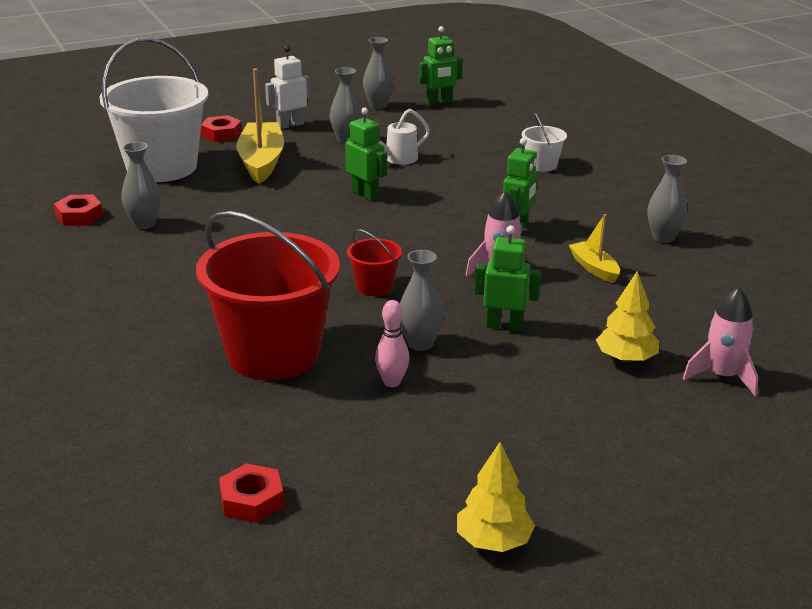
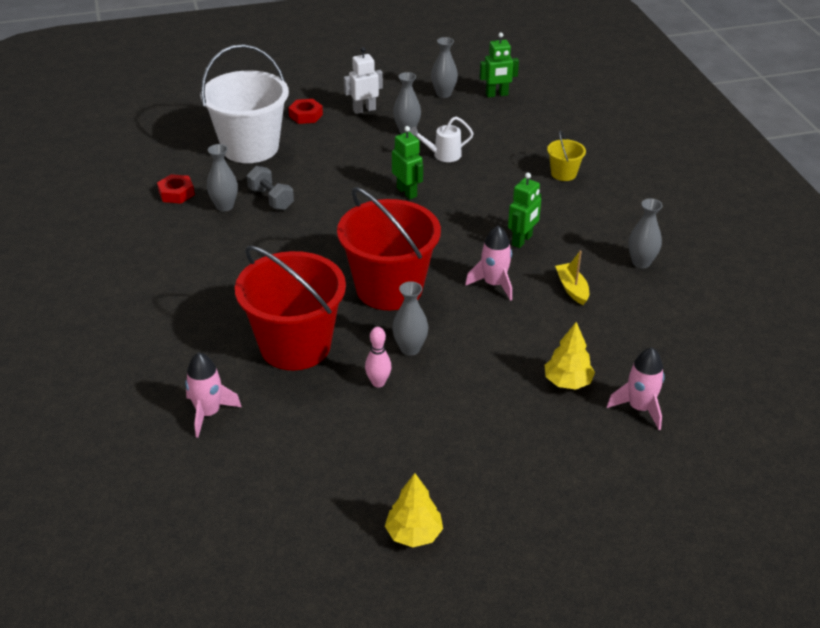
camera: 10 degrees right, 10 degrees up
(177, 437) = (208, 413): none -> pink rocket
(201, 213) = (271, 199): none -> grey dumbbell
(252, 500) = (249, 475): red nut -> none
(261, 162) = (331, 149): yellow boat -> none
(374, 287) = (389, 288): red bucket -> red bucket, size x2.29
(504, 326) = (481, 339): green robot -> none
(542, 165) = (563, 173): white bucket -> yellow bucket

